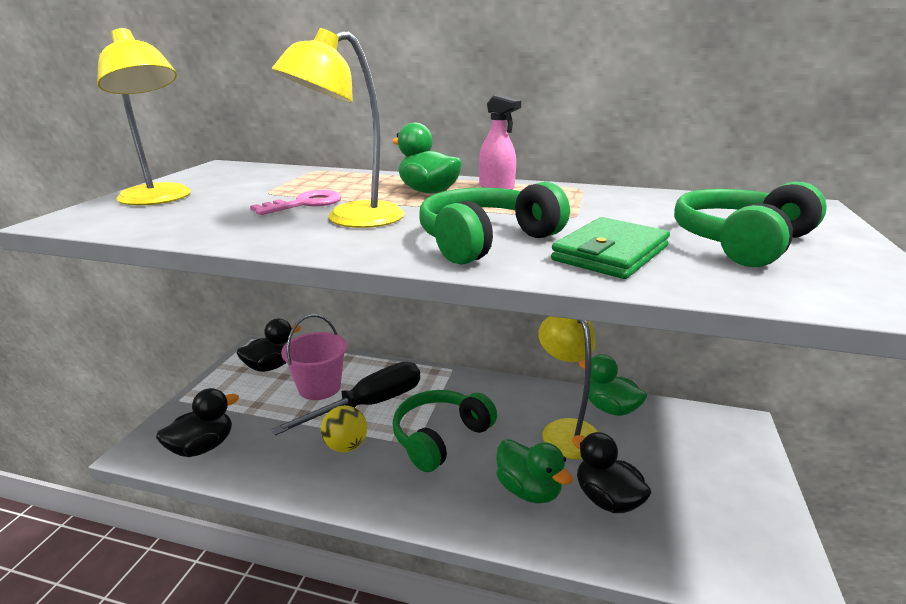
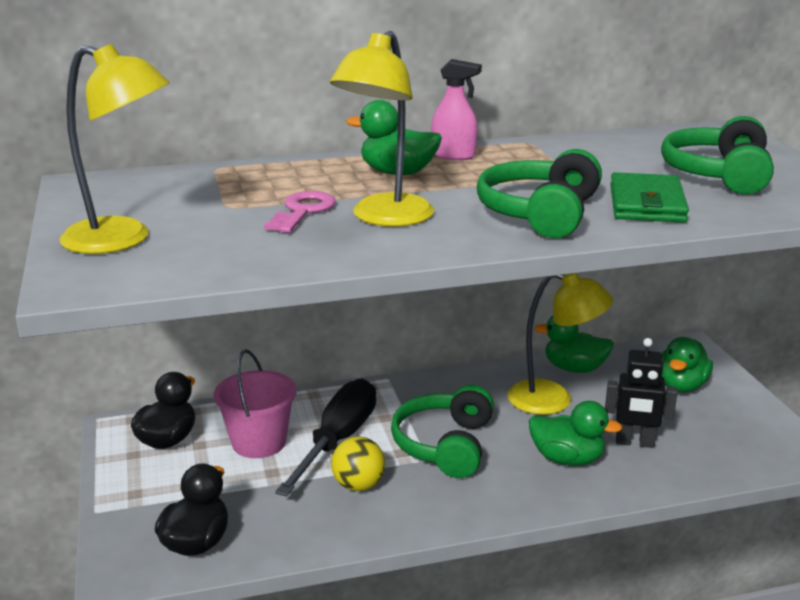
camera: 30 degrees left, 0 degrees up
(566, 430) = (553, 400): yellow lamp -> yellow lamp turned 150 degrees clockwise
(607, 499) = (634, 442): black duck -> black robot
(703, 459) = (681, 386): none -> green duck

